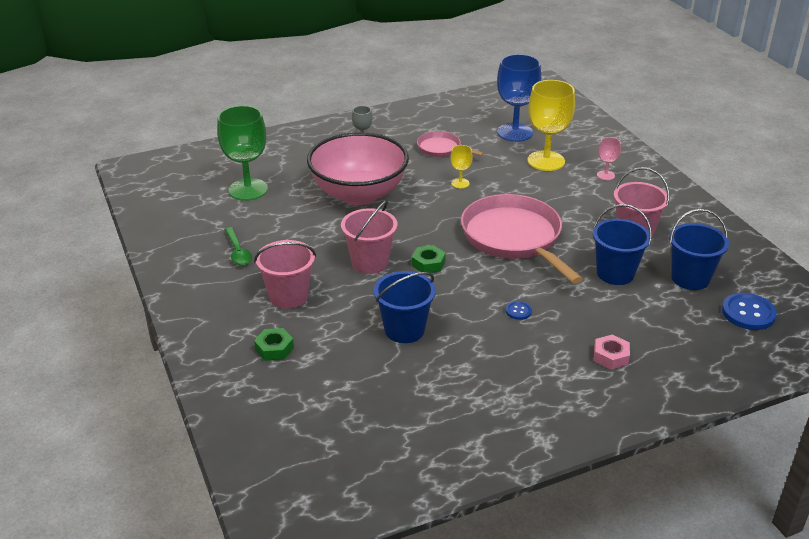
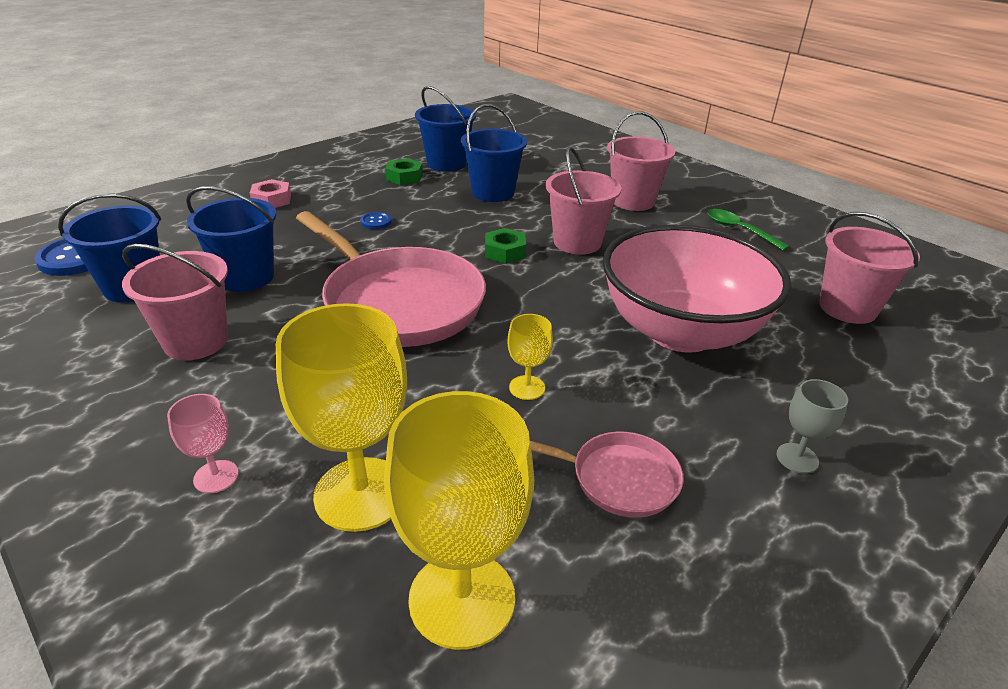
camera: 160 degrees right, 0 degrees up
(248, 189) = (847, 308): green goblet -> pink bucket
(274, 349) = (601, 167): green nut -> green nut (404, 177)
(430, 385) = (446, 163): none -> blue bucket
(515, 132) = (462, 599): blue goblet -> yellow goblet

